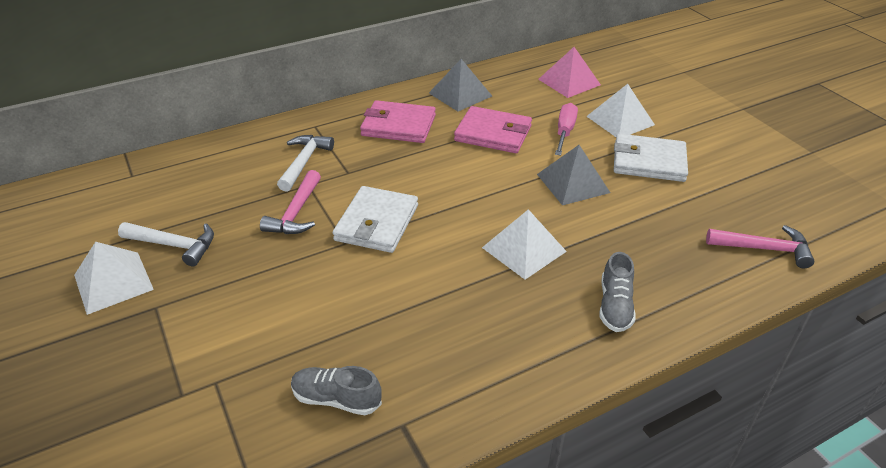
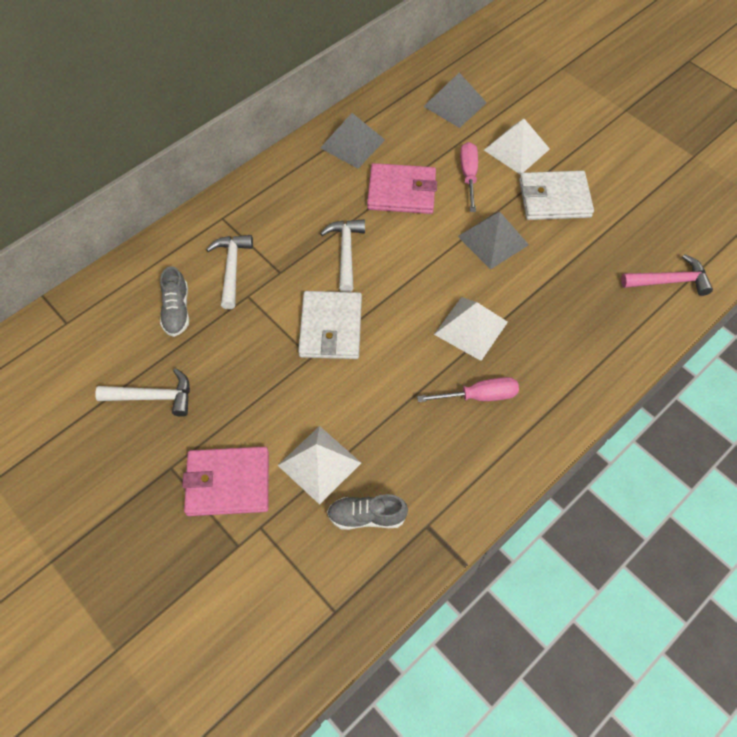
camera: 15 degrees left, 20 degrees up
(113, 282) = (117, 450): white pyramid -> white pyramid (319, 464)
(296, 213) = (251, 333): pink hammer -> none
(398, 125) = (306, 200): pink wallet -> pink wallet (228, 483)
(419, 168) = (345, 252): none -> white hammer
(512, 311) = (480, 396): none -> pink screwdriver
(569, 82) = (455, 104): pink pyramid -> grey pyramid
(615, 306) = (561, 371): grey shoe -> grey shoe (177, 311)

